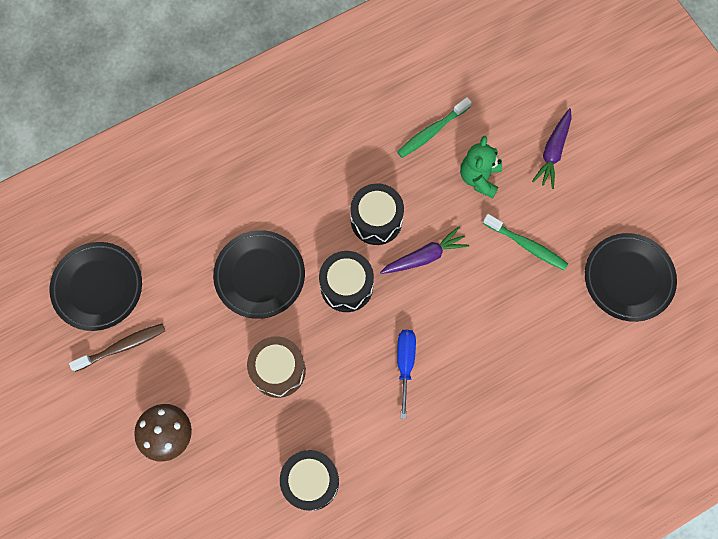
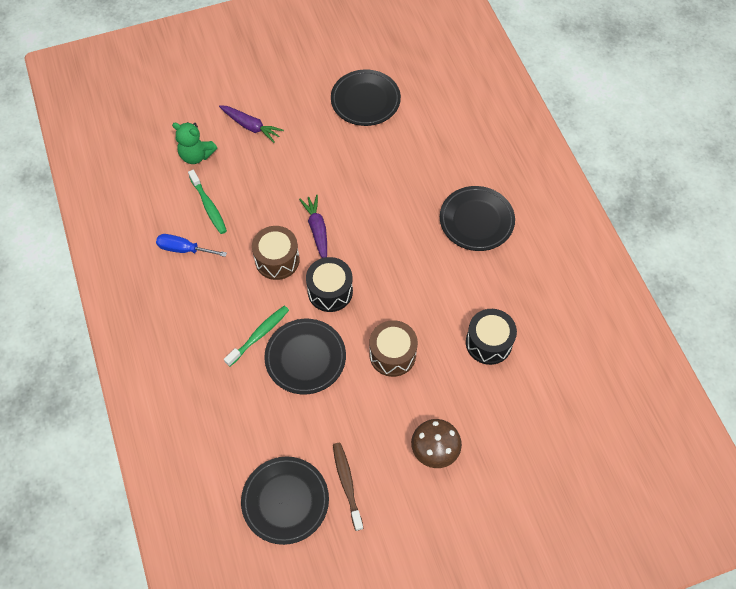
camera: 80 degrees left, 10 degrees down
(376, 220) = (277, 260): black drum -> brown drum
(405, 364) = (404, 259): blue screwdriver -> blue screwdriver (184, 249)
(478, 446) = (476, 221): none -> black plate
(479, 178) = (259, 180): green teddy bear -> green teddy bear (196, 155)
(527, 245) = (324, 159): green toothbrush -> green toothbrush (259, 335)

